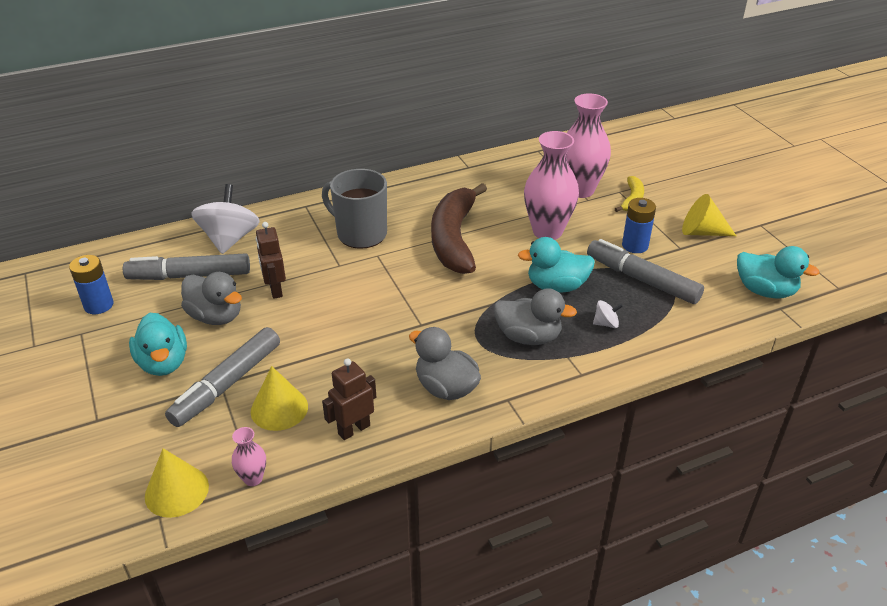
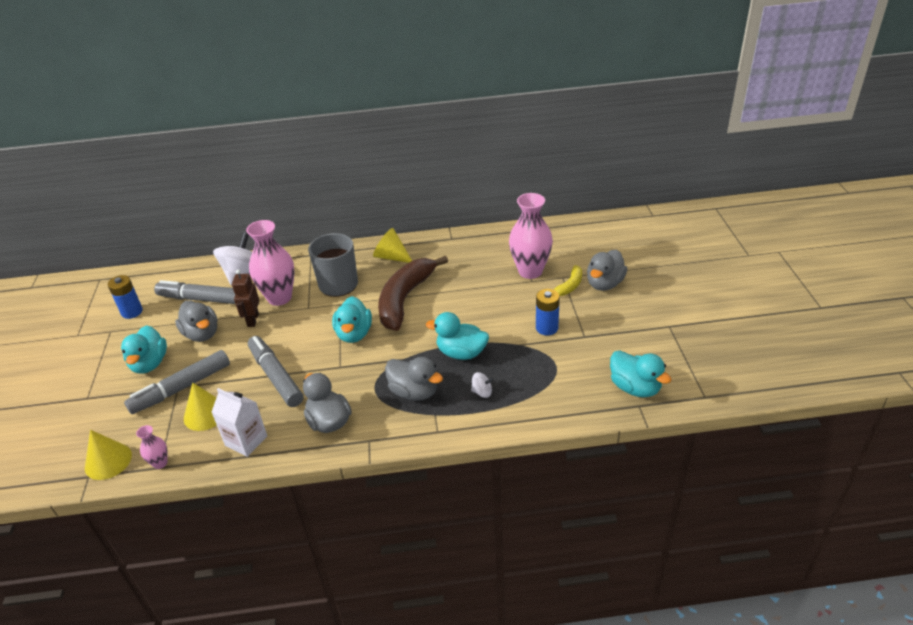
camera: 20 degrees right, 0 degrees up
(354, 429) = (246, 441): brown robot -> white carton
(416, 285) = (354, 334): none -> turquoise duck
(547, 231) = (482, 304): pink vase -> pink vase (279, 298)
(642, 279) = (534, 359): grey marker -> grey marker (276, 376)
(668, 192) = (604, 284): none -> grey duck
(702, 232) = (612, 325): yellow cone -> yellow cone (391, 257)

